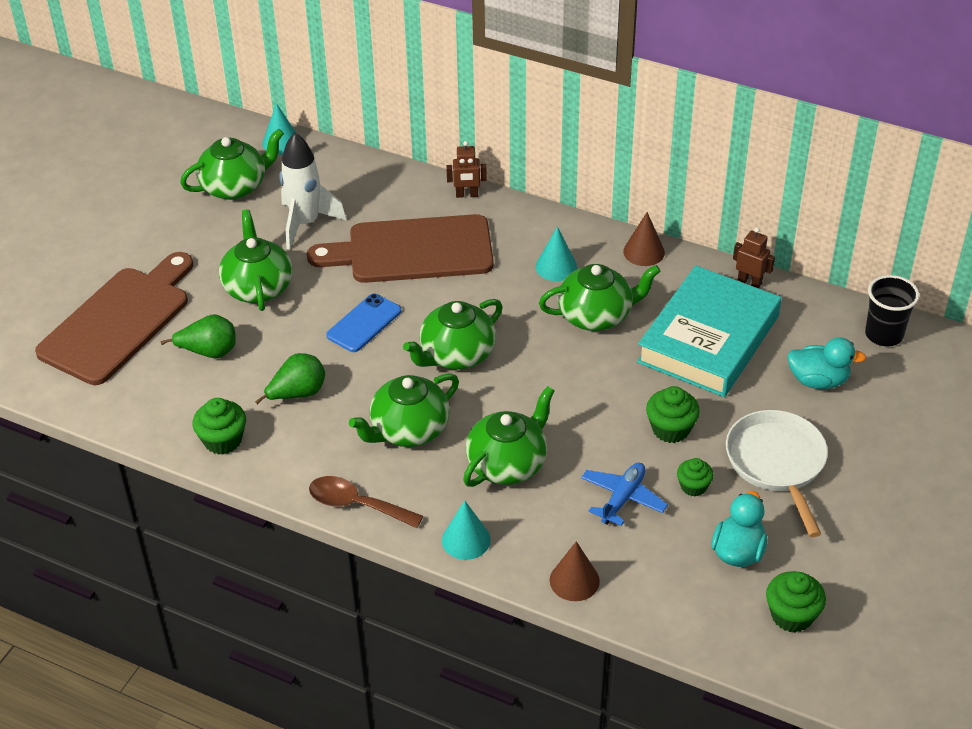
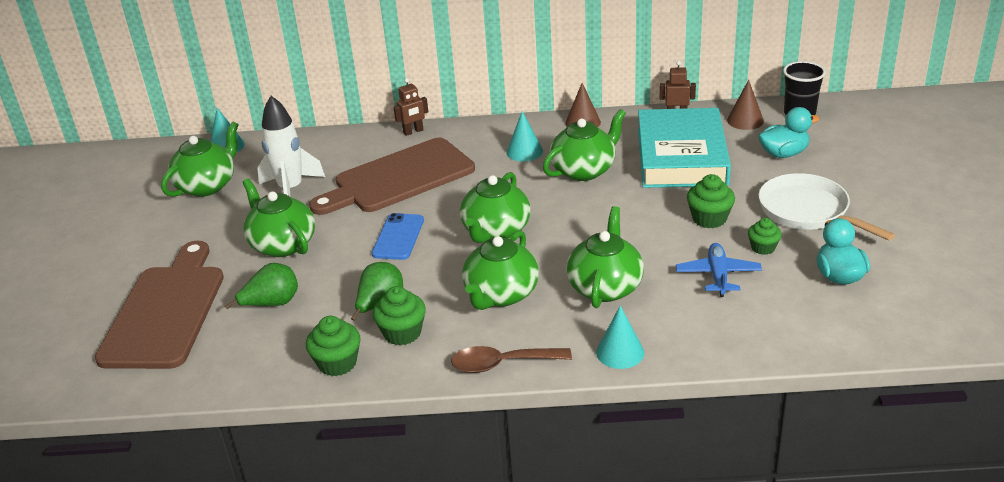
camera: 25 degrees left, 10 degrees down
(574, 580) = (735, 345): brown cone -> brown cone (745, 120)
(792, 615) = (920, 301): green cupcake -> green cupcake (402, 333)

